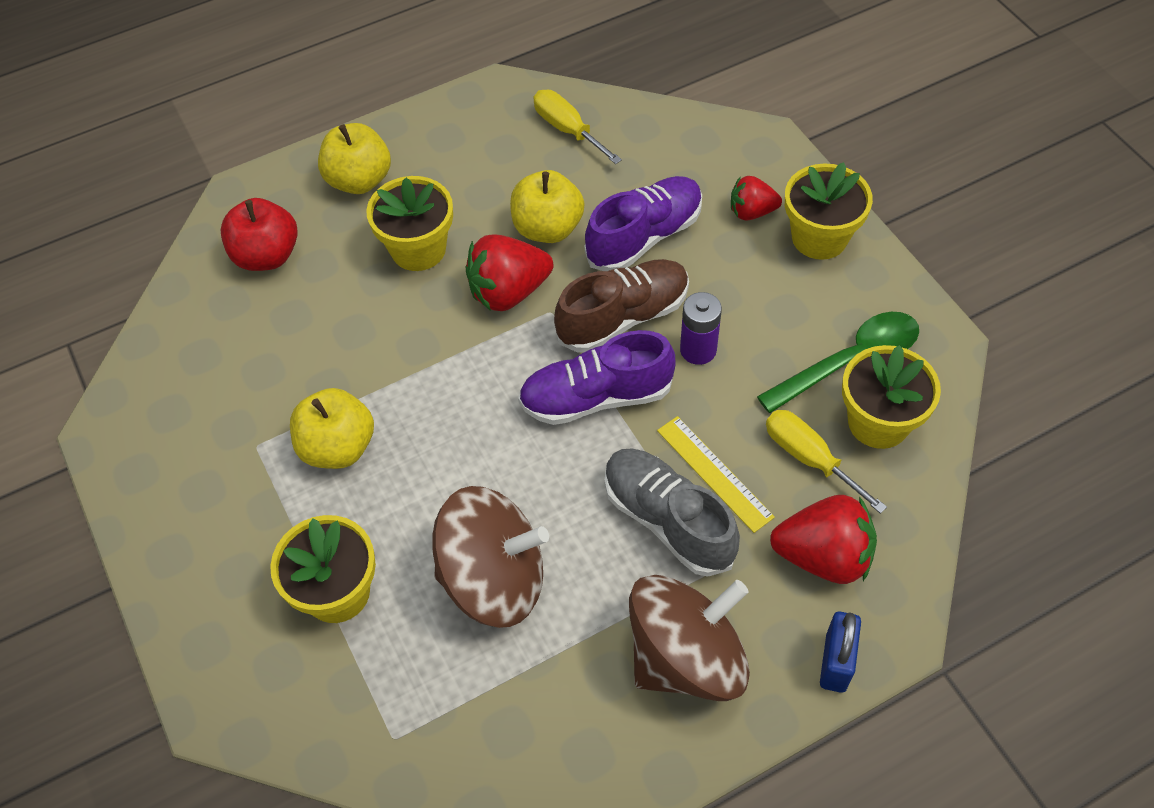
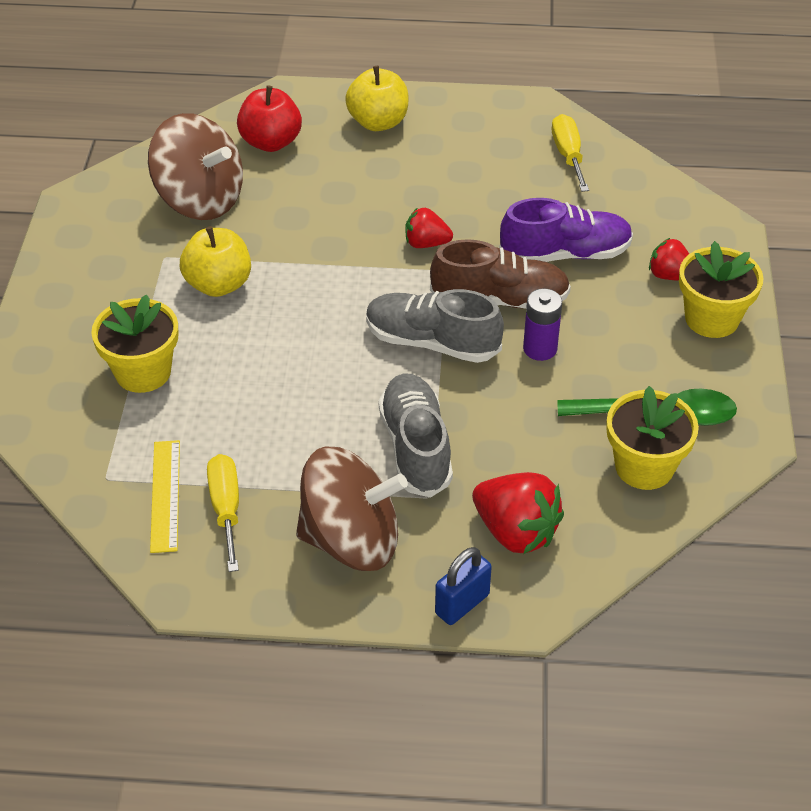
camera: 30 degrees right, 10 degrees down
(418, 249) = (383, 186): yellow flower pot -> none
(493, 579) = (256, 419): brown spinning top -> brown spinning top (200, 199)
(508, 292) = (426, 243): red strawberry -> red strawberry, size x0.60
(547, 228) = (493, 215): yellow apple -> none
(596, 397) = (432, 342): purple shoe -> grey shoe
(714, 473) = (479, 435): yellow ruler -> yellow ruler (165, 495)
(809, 458) = (564, 463): yellow screwdriver -> yellow screwdriver (226, 509)

